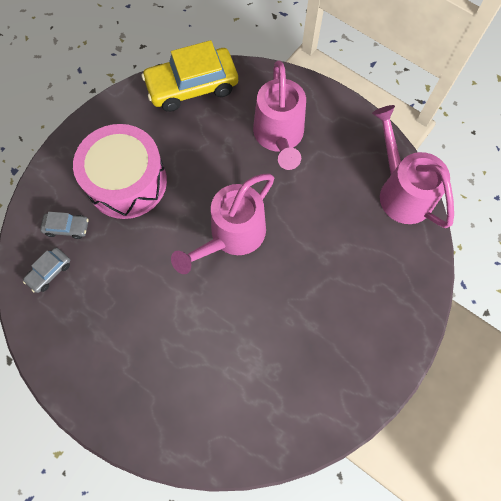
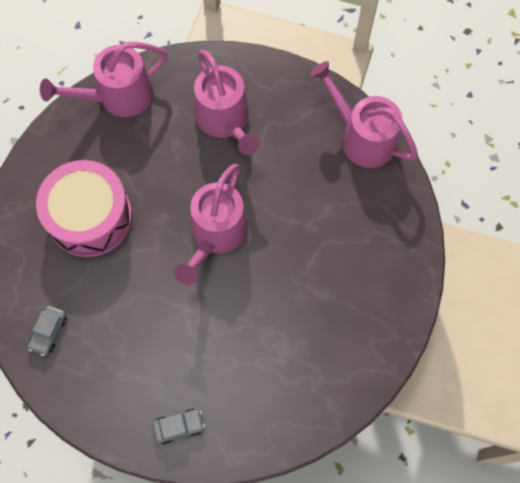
camera: 20 degrees left, 0 degrees up
(67, 227) = (48, 283): grey car -> grey car (179, 426)
(192, 86) = (117, 97): yellow car -> pink watering can

